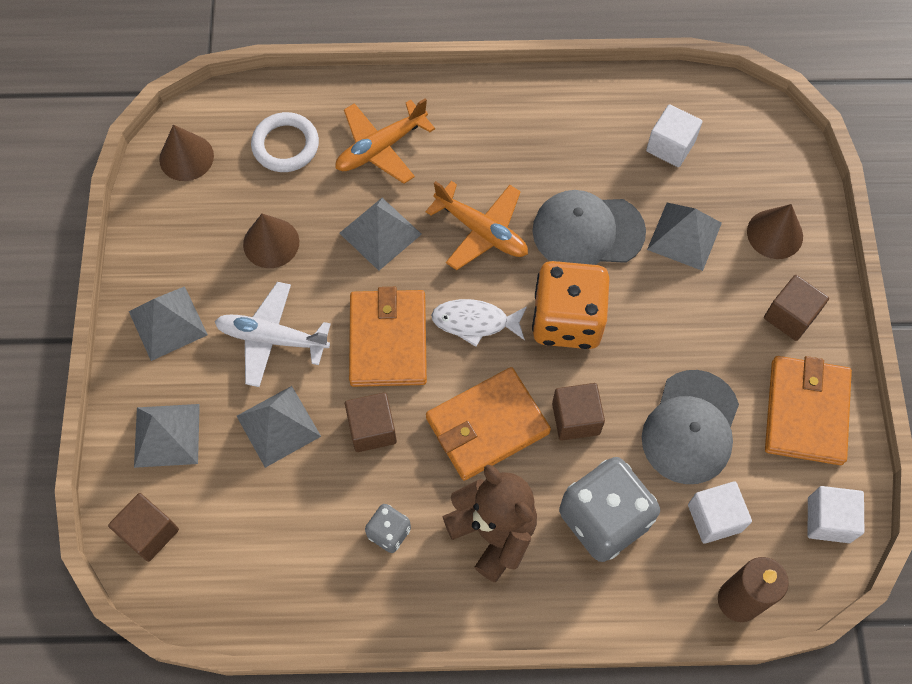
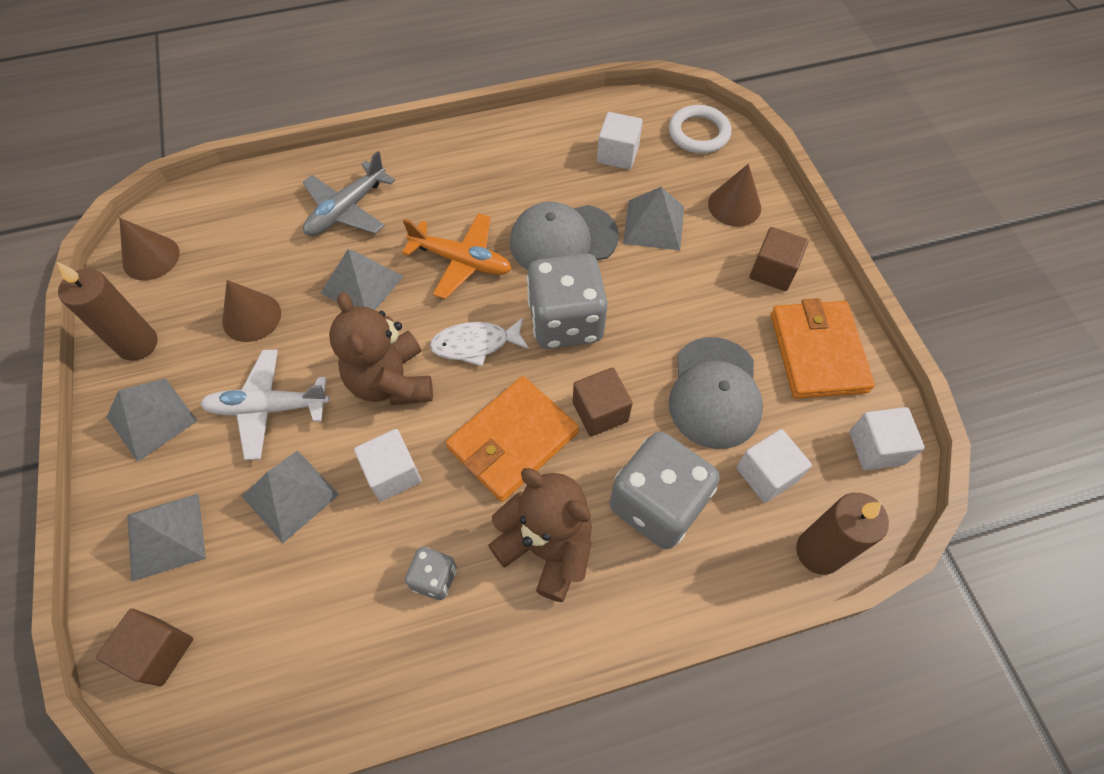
camera: 15 degrees left, 5 degrees down
(164, 245) = (137, 344): none -> brown candle
(285, 145) = (251, 226): white ring -> white ring (698, 133)
(372, 429) = (393, 473): brown cube -> white cube
(381, 148) = (347, 210): orange plane -> grey plane
(388, 340) = (391, 381): orange wallet -> brown teddy bear
(567, 320) = (565, 322): orange dice -> grey dice

